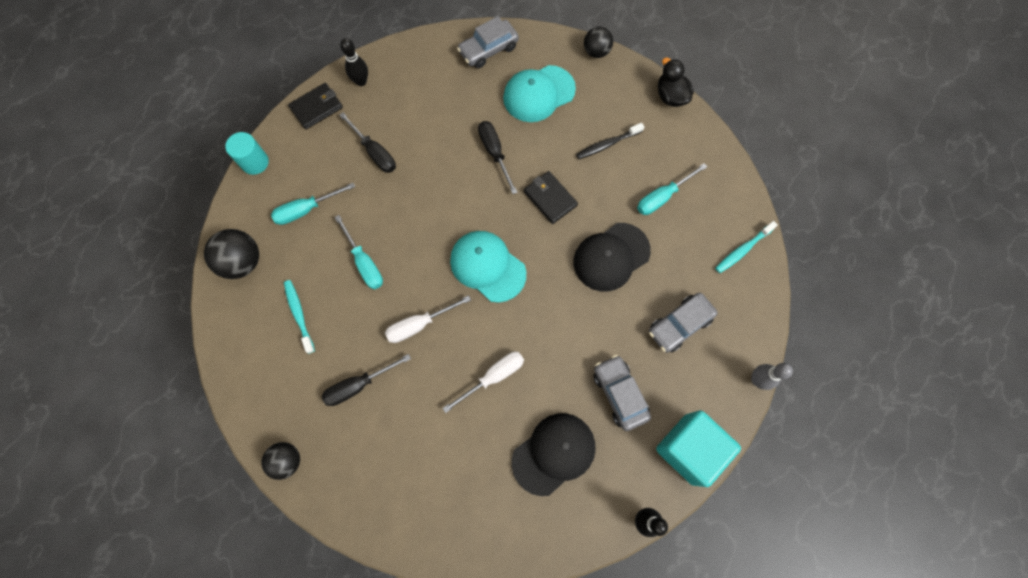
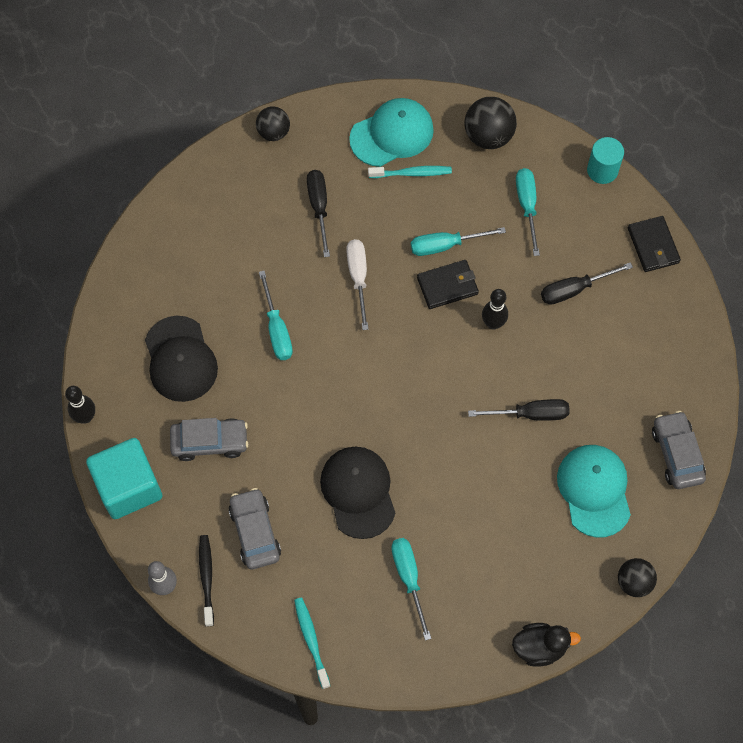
camera: 110 degrees right, 5 degrees down
(361, 81) = (674, 300): black bowling pin -> black bowling pin (493, 323)
(487, 266) = (396, 362): turquoise cap -> turquoise cap (392, 134)
(493, 377) = (277, 329): white screwdriver -> turquoise screwdriver
(550, 198) = (452, 453): black wallet -> black wallet (447, 286)
(607, 144) = (499, 543): black toothbrush -> black toothbrush (206, 578)

